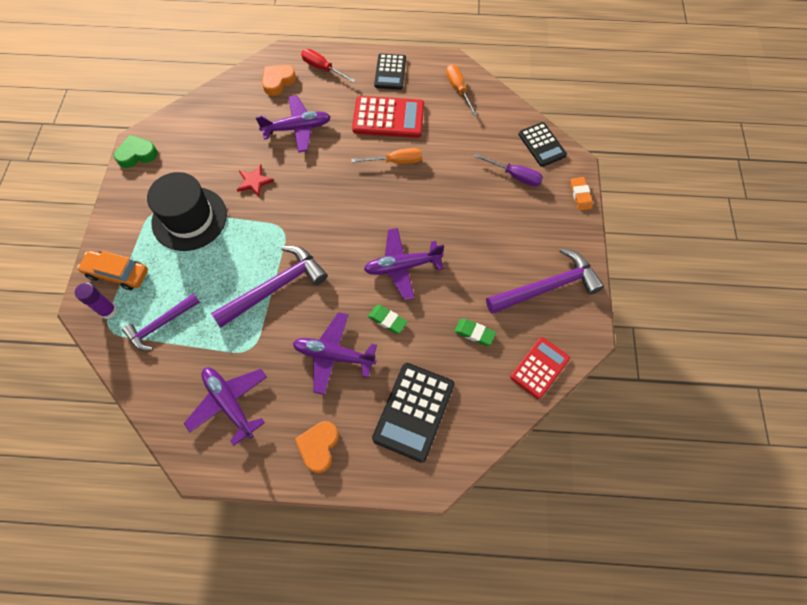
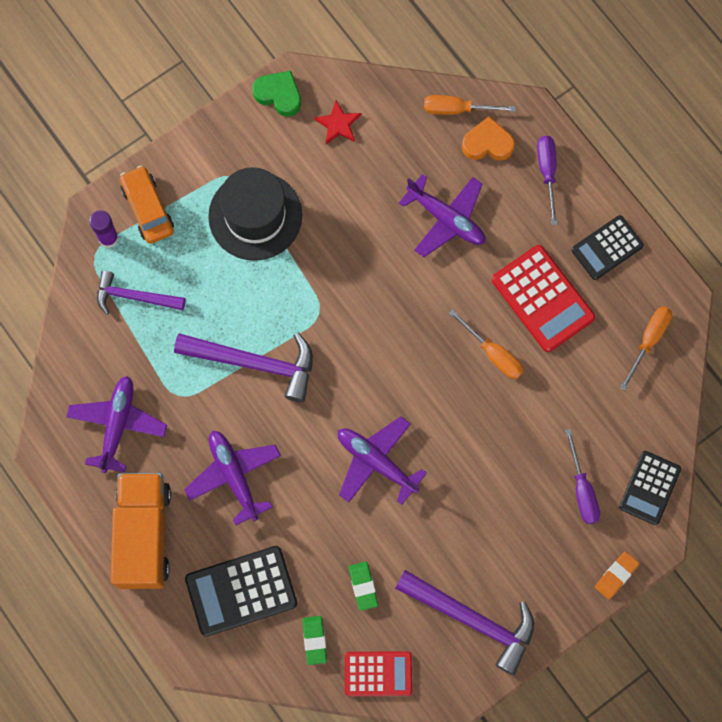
camera: 50 degrees right, 10 degrees up
(244, 81) = (457, 109): none -> orange screwdriver
(254, 181) = (347, 236): red star -> red star (338, 124)
(319, 447) = (144, 535): orange heart -> orange truck
(322, 68) = (547, 173): red screwdriver -> purple screwdriver
(387, 320) = (308, 495): green eraser -> green eraser (314, 640)

